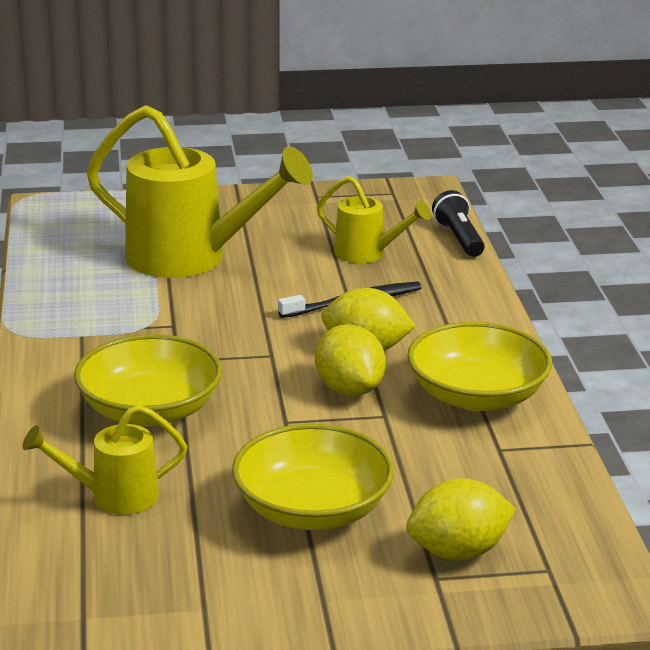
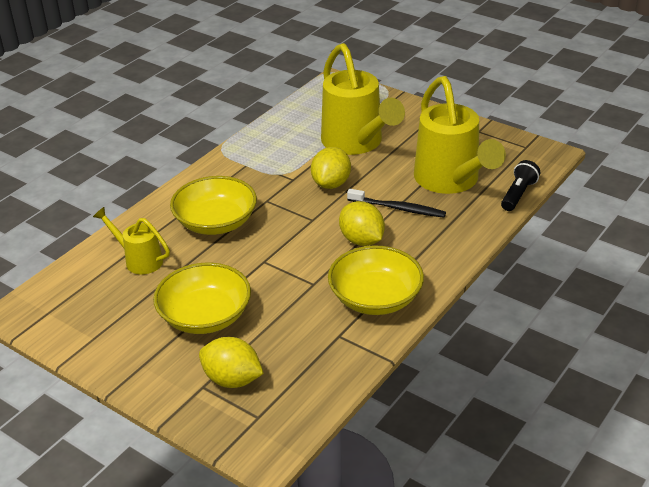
camera: 45 degrees right, 10 degrees up
(349, 389) = (318, 259): yellow lemon -> yellow lemon (331, 184)
(367, 254) = (450, 181): yellow watering can -> yellow watering can, size x1.93

